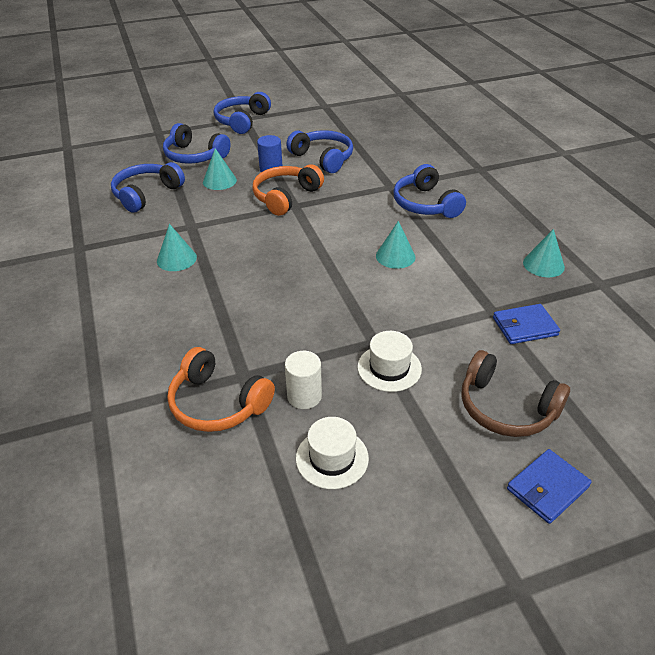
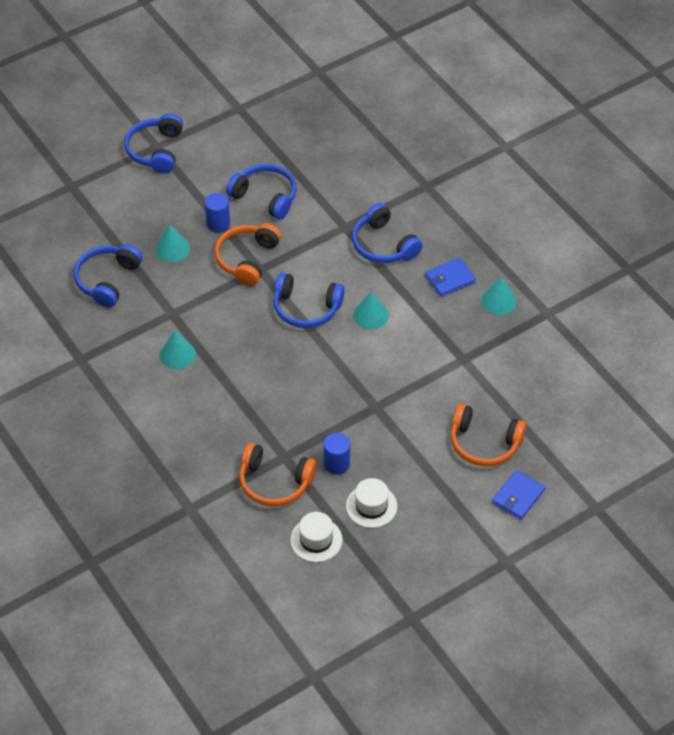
camera: 15 degrees left, 10 degrees up
(194, 156) = (129, 216): blue headphones -> blue headphones (306, 308)
(304, 396) = (336, 464): white cylinder -> blue cylinder
(389, 368) = (393, 427): white hat -> white hat (316, 540)
(506, 408) = (484, 443): brown headphones -> orange headphones
(524, 326) = (489, 369): blue wallet -> blue wallet (450, 279)

